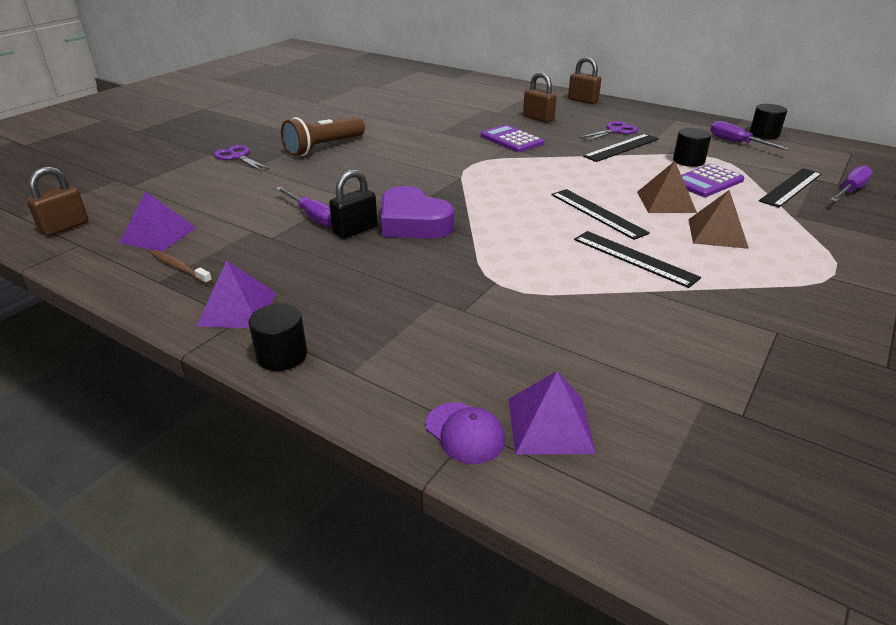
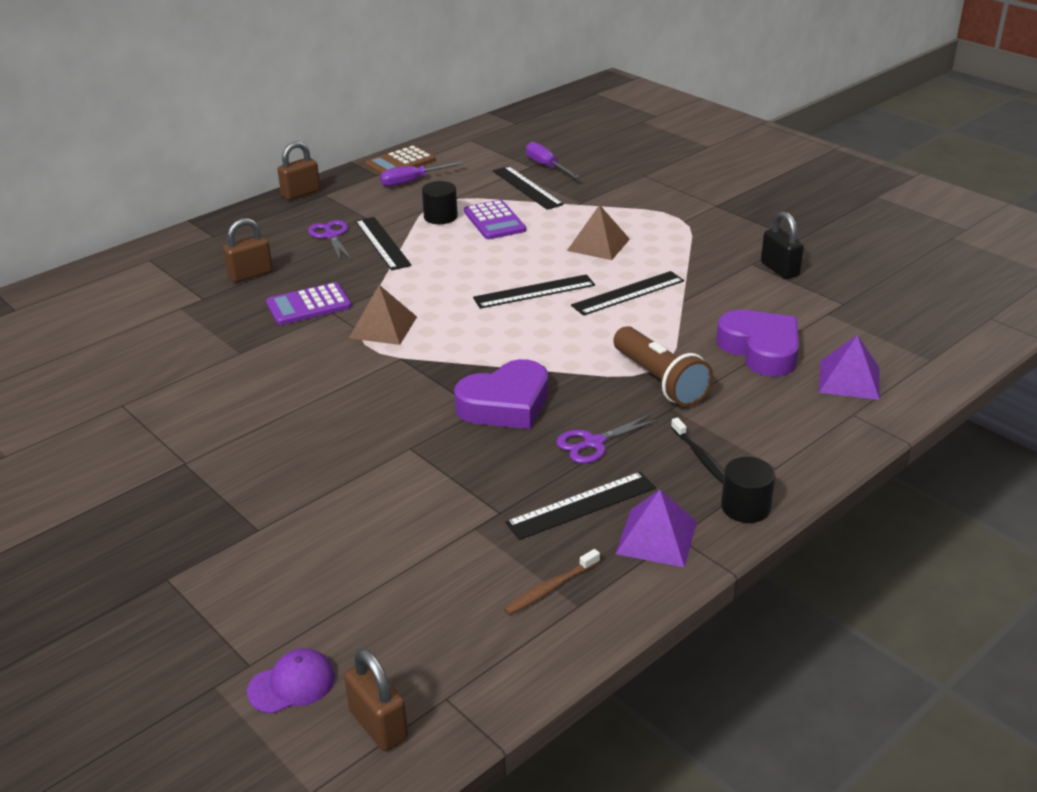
camera: 75 degrees left, 0 degrees up
(158, 235) = (449, 616): purple pyramid -> none
(237, 157) = (203, 546): purple scissors -> purple scissors (593, 443)
(281, 270) = (581, 505): none -> black ruler
(313, 216) = (455, 477): purple screwdriver -> none
(323, 147) = (226, 458): brown flashlight -> brown flashlight (660, 381)
(355, 230) = (507, 446): black padlock -> black padlock (779, 269)
(359, 323) = (701, 457): none -> black toothbrush
(465, 433) = (856, 418): purple cap -> purple cap (292, 684)
(578, 349) = (761, 350): none -> purple heart
(582, 100) = (212, 233): brown padlock -> brown padlock (301, 193)
(666, 202) = (526, 252): brown pyramid -> brown pyramid (383, 327)
(764, 134) = (400, 163): black cylinder -> brown calculator

